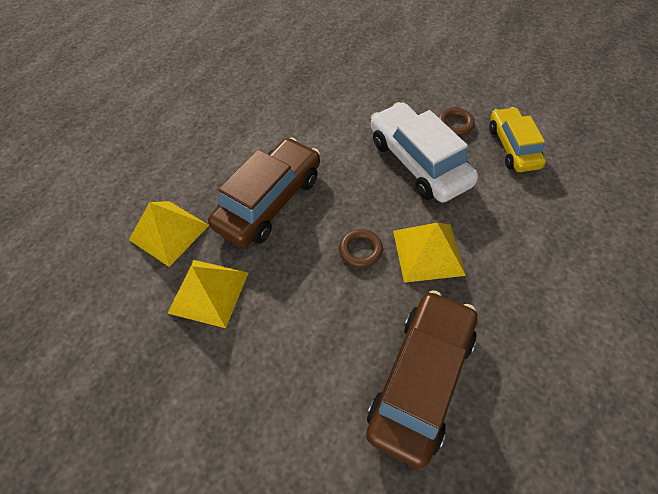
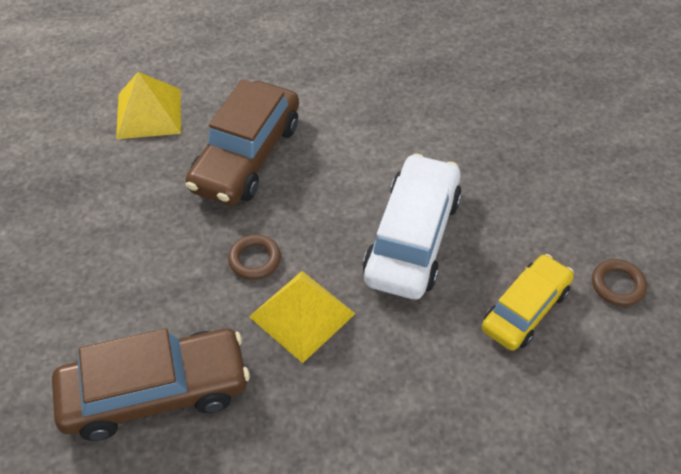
camera: 45 degrees right, 5 degrees down
(209, 292) = (114, 182): yellow pyramid -> none
(270, 201) = (246, 156): brown car -> brown car turned 120 degrees clockwise
(454, 124) = (502, 237): brown ring -> brown ring (617, 285)

